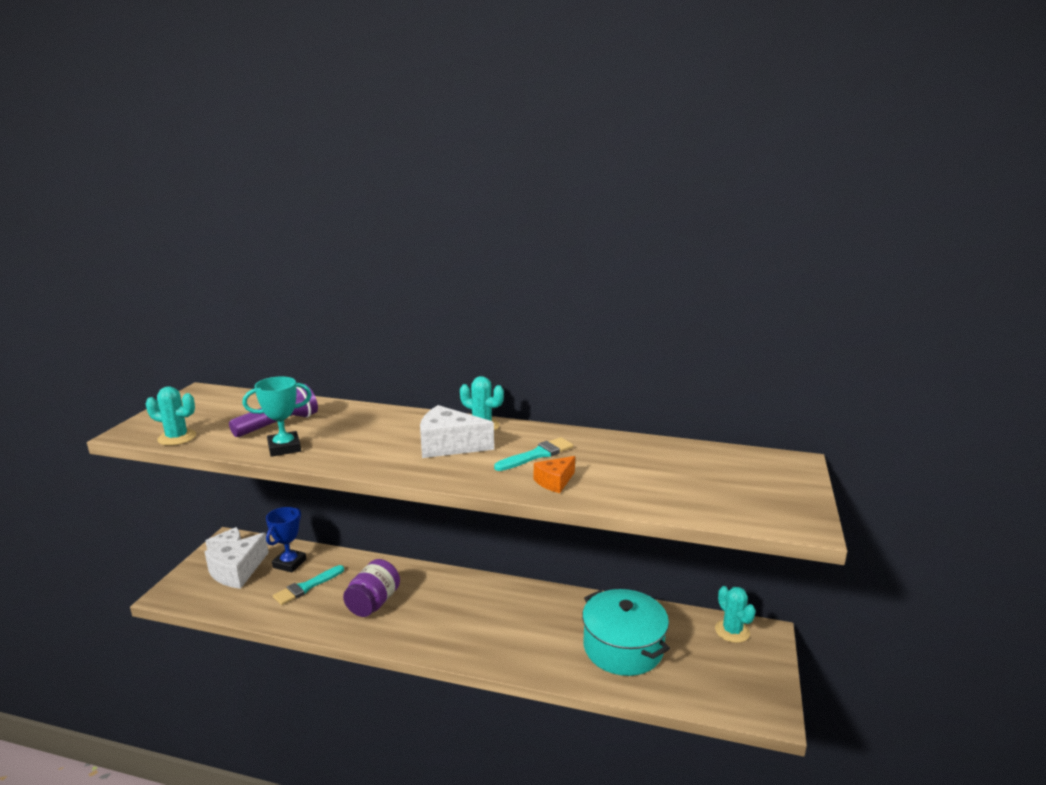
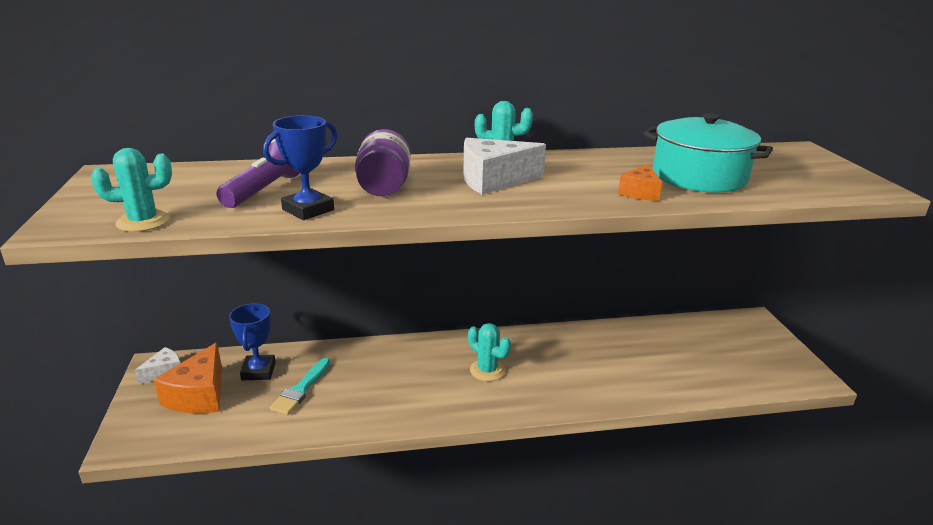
camera: 25 degrees left, 5 degrees up
(237, 571) = (199, 395): white cheese -> orange cheese
(284, 448) = (308, 210): turquoise trophy -> blue trophy
(373, 603) = (392, 385): purple jar -> purple jar (384, 187)
(537, 455) = (590, 175): turquoise brush -> none
(623, 647) = (660, 360): turquoise pot -> turquoise pot (699, 177)
(732, 631) = (729, 324): turquoise cactus -> turquoise cactus (487, 370)

